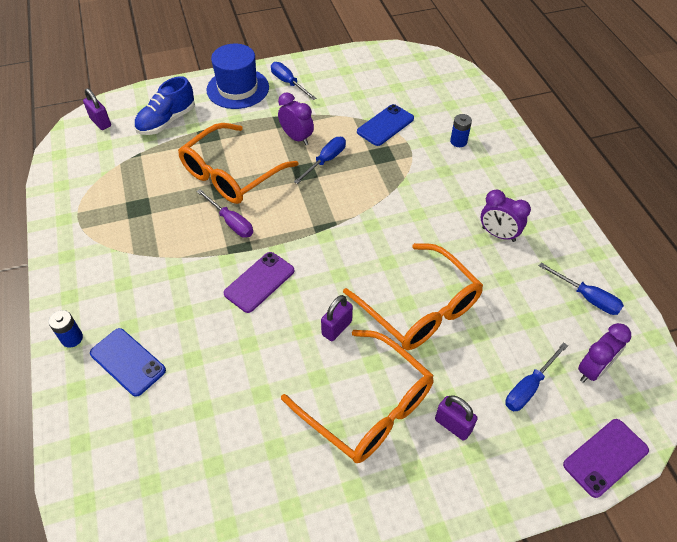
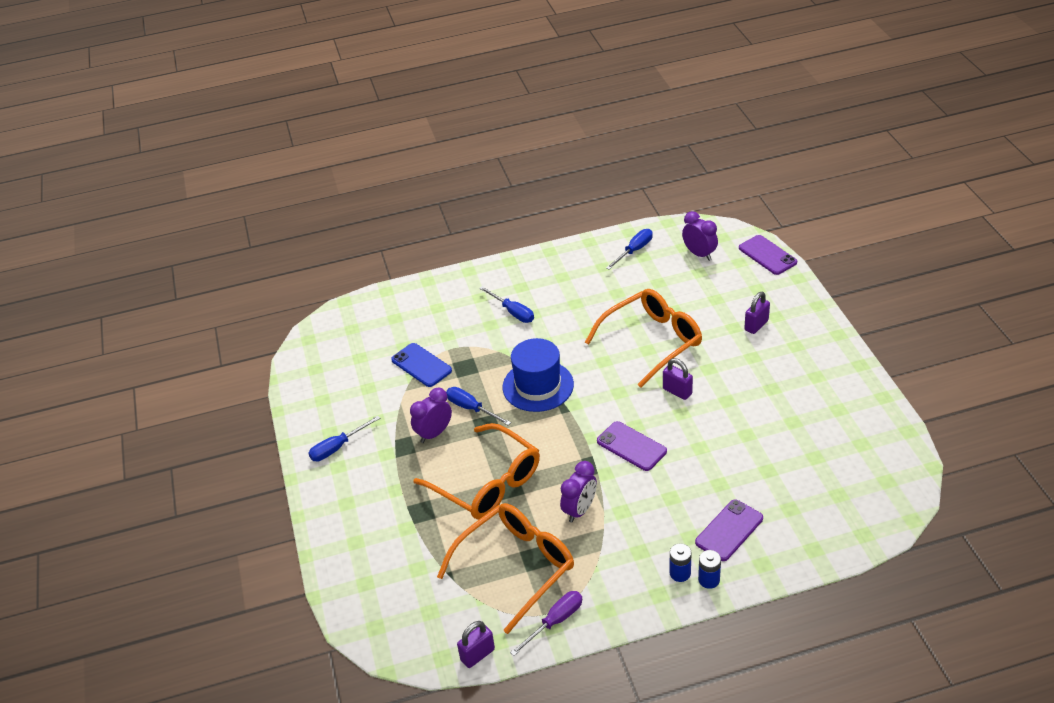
camera: 85 degrees left, 10 degrees down
(100, 122) = (387, 624): purple padlock -> purple padlock (477, 655)
(127, 362) = (729, 530): blue phone -> purple phone
(167, 121) = (392, 555): blue shoe -> none
(231, 222) = (557, 475): purple screwdriver -> purple screwdriver (555, 621)
(238, 88) = (340, 493): blue hat -> blue hat (538, 386)
(368, 406) = (748, 370): orange glasses -> orange glasses (516, 567)
(458, 141) = (450, 314): blue battery -> blue battery (680, 573)
(498, 234) = (570, 294): purple clock -> purple clock (579, 510)
(529, 387) = (718, 286): blue screwdriver -> blue screwdriver (513, 312)

